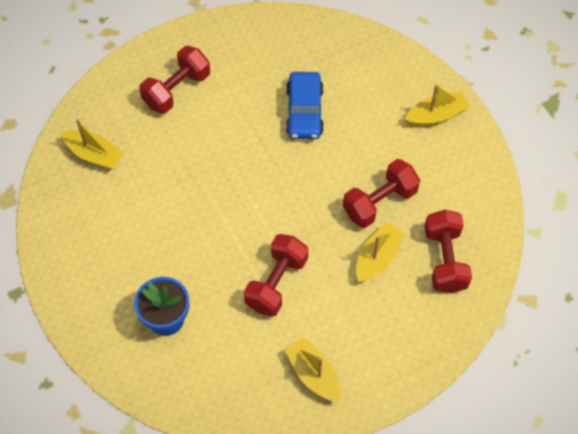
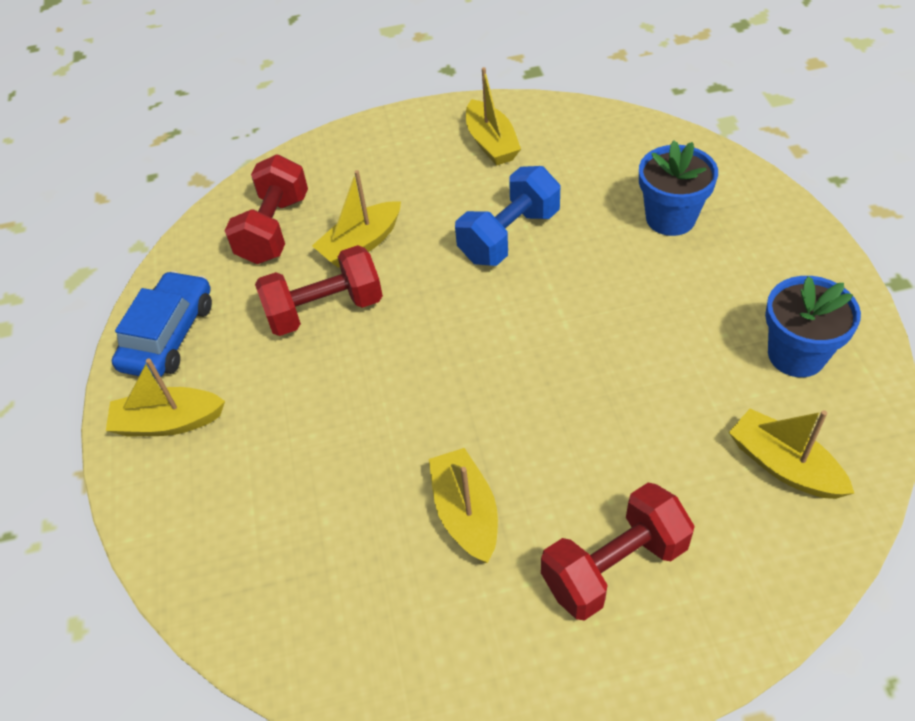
camera: 160 degrees left, 10 degrees down
(84, 223) = (796, 355): none -> blue flower pot
(255, 100) = (465, 513): none -> yellow boat
(276, 283) = (509, 236): red dumbbell -> blue dumbbell
(304, 111) = (383, 473): blue car -> blue car (169, 335)

